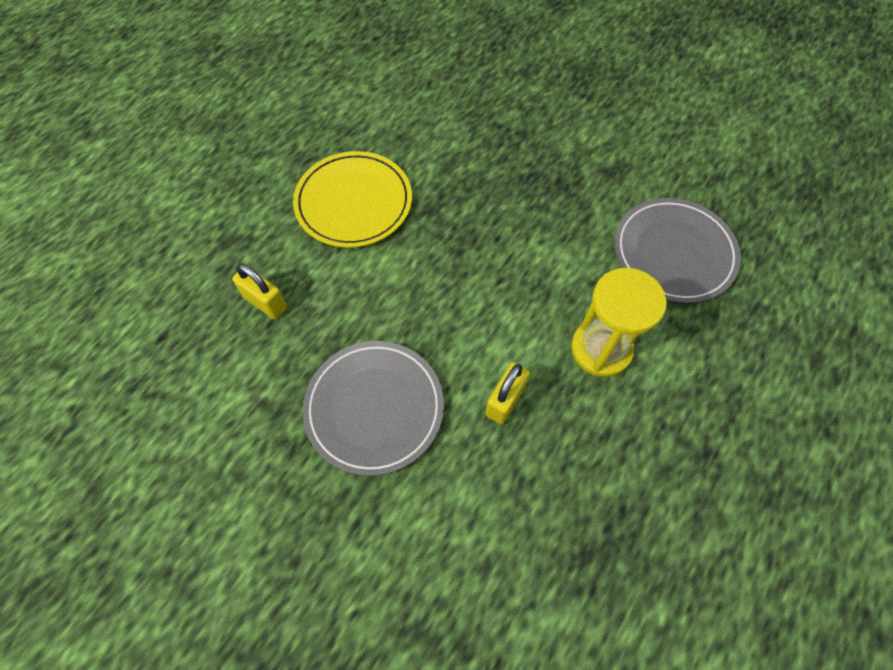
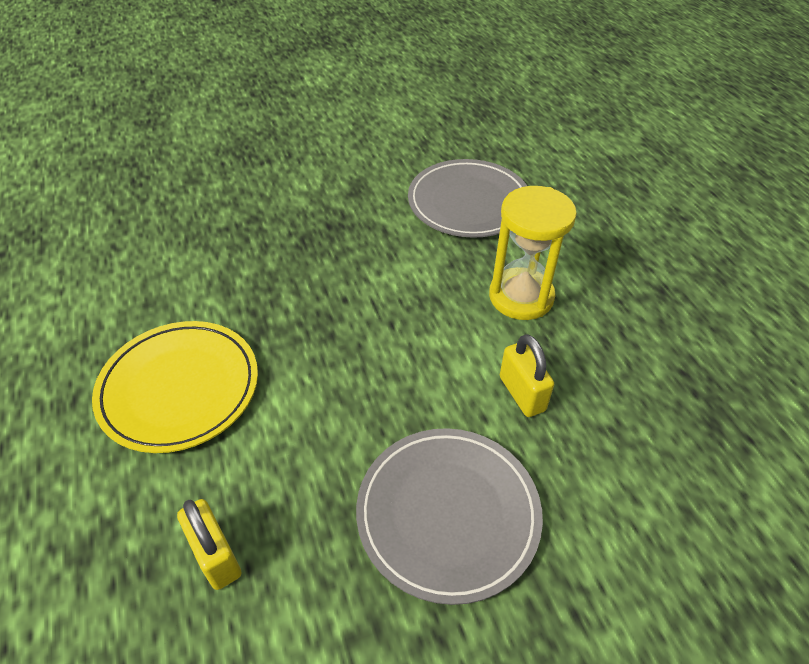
camera: 55 degrees left, 15 degrees down
(265, 303) = (216, 556): yellow padlock -> yellow padlock turned 75 degrees clockwise

